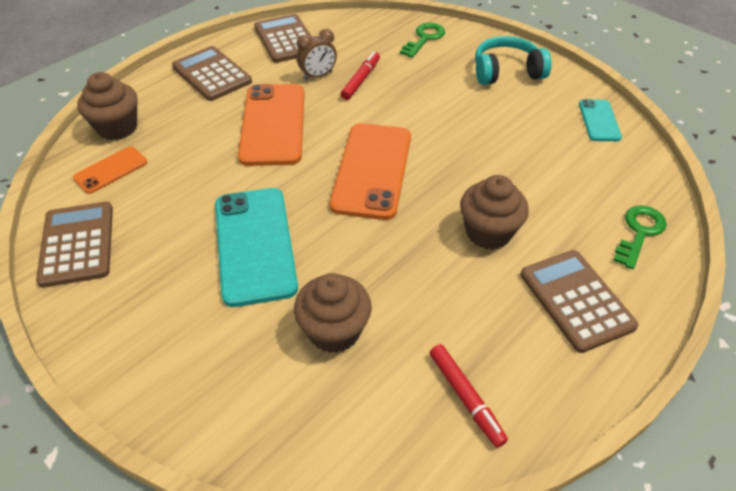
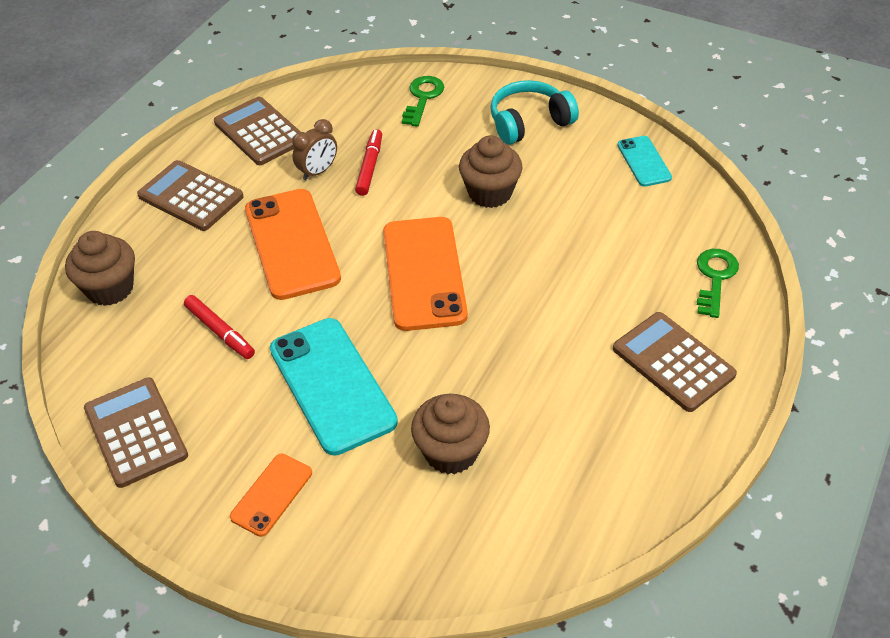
camera: 15 degrees left, 0 degrees up
(111, 170) = (129, 341): orange phone -> orange phone (271, 495)
(465, 397) = (599, 481): red marker -> red marker (220, 331)
(488, 232) = (568, 313): brown cupcake -> brown cupcake (490, 193)

